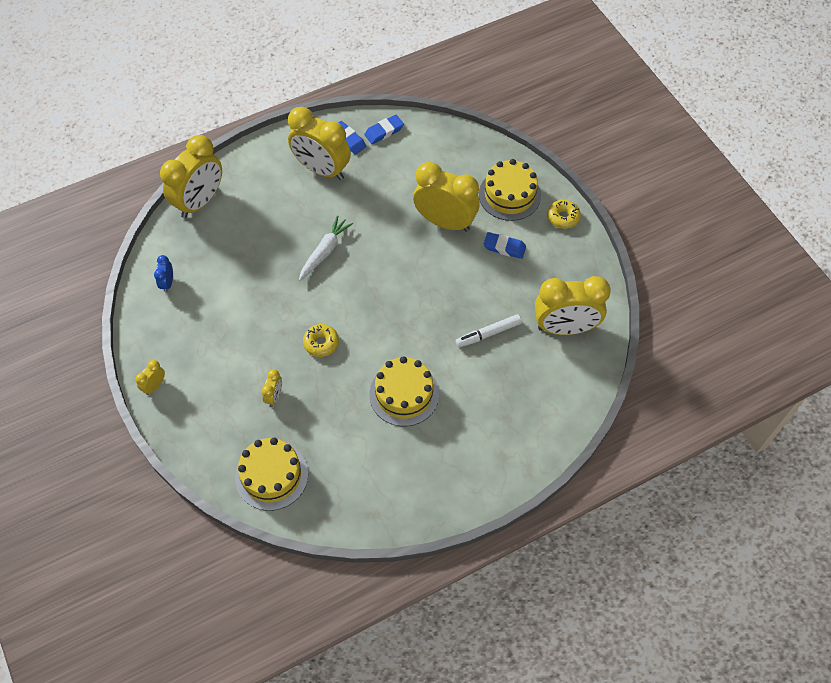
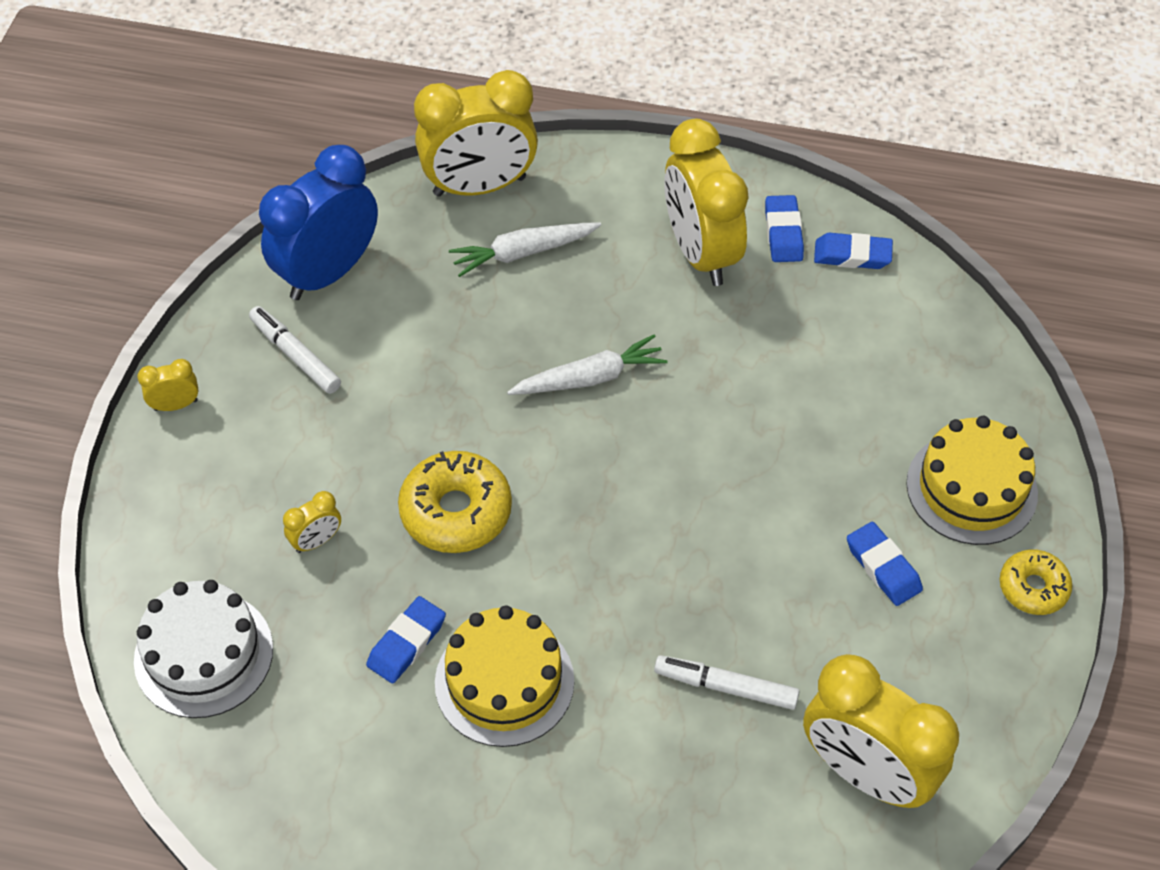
camera: 40 degrees right, 5 degrees down
(167, 283) = (328, 272): blue clock -> blue clock, size x2.35
(188, 328) = (295, 355): none -> white marker
(247, 218) = (523, 253): none -> white carrot
(271, 475) = (203, 654): yellow cake -> white cake
(321, 343) = (456, 511): yellow donut -> yellow donut, size x1.63
(351, 408) = (406, 643): none -> blue eraser
(445, 222) = (821, 459): yellow clock -> none

